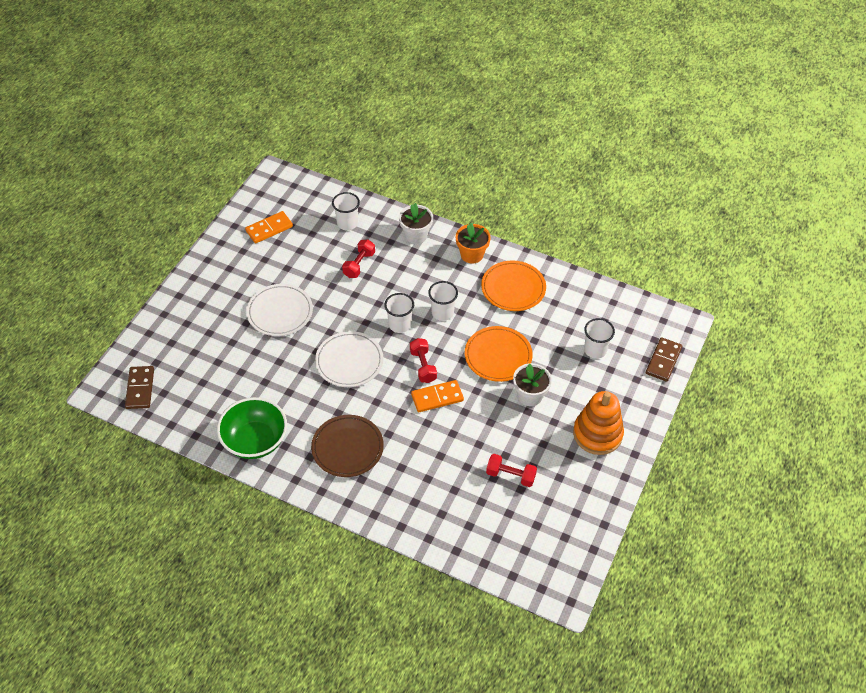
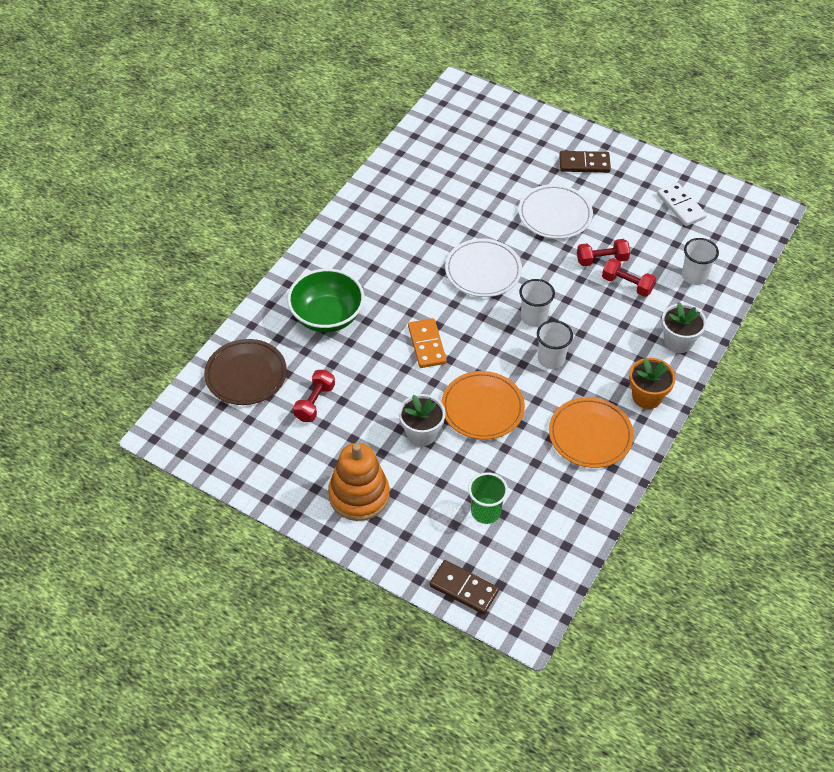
camera: 95 degrees right, 0 degrees up
(140, 389) = (459, 113): brown domino -> brown domino (584, 164)
(255, 440) = (388, 195): green bowl -> green bowl (327, 316)
(269, 229) = (681, 206): orange domino -> white domino
(347, 448) = (370, 265): brown plate -> brown plate (246, 375)
(423, 366) = (472, 335): red dumbbell -> red dumbbell (602, 260)
(595, 350) = (485, 512): white cup -> green cup

